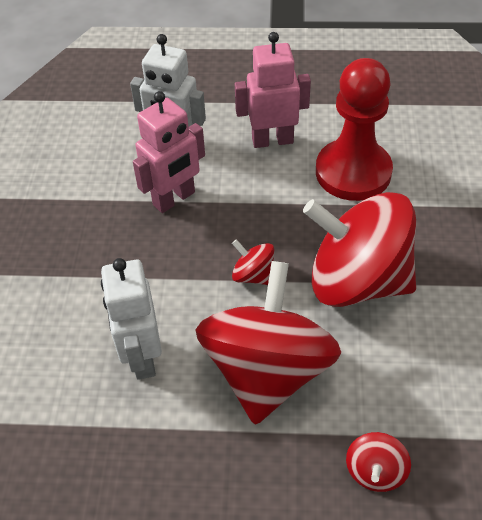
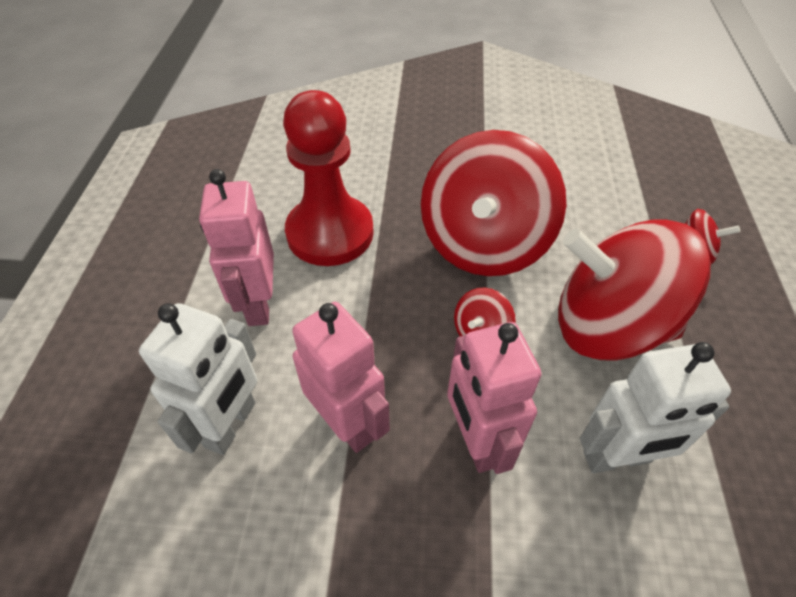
camera: 90 degrees left, 0 degrees up
(159, 270) = (476, 441): none -> pink robot

